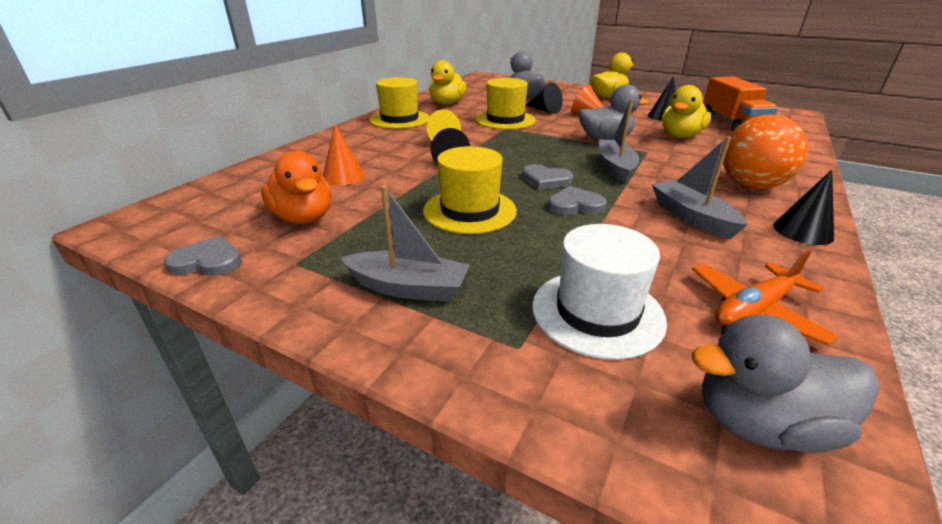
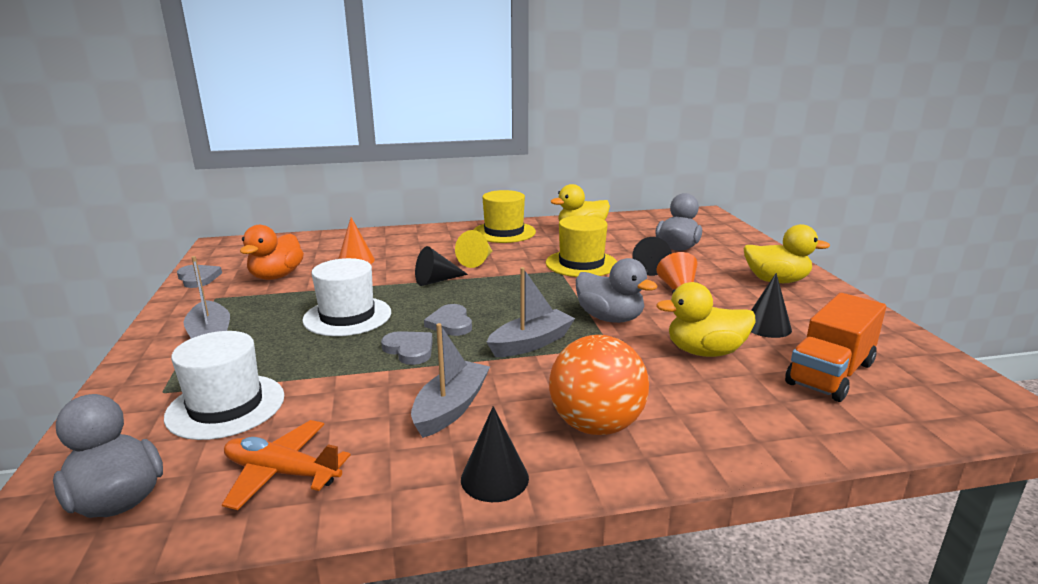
camera: 50 degrees right, 10 degrees down
(469, 211) = (347, 316): yellow hat -> white hat

